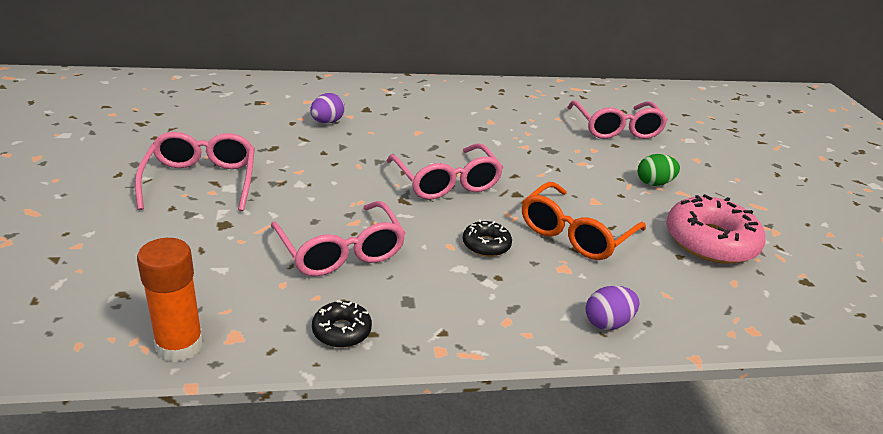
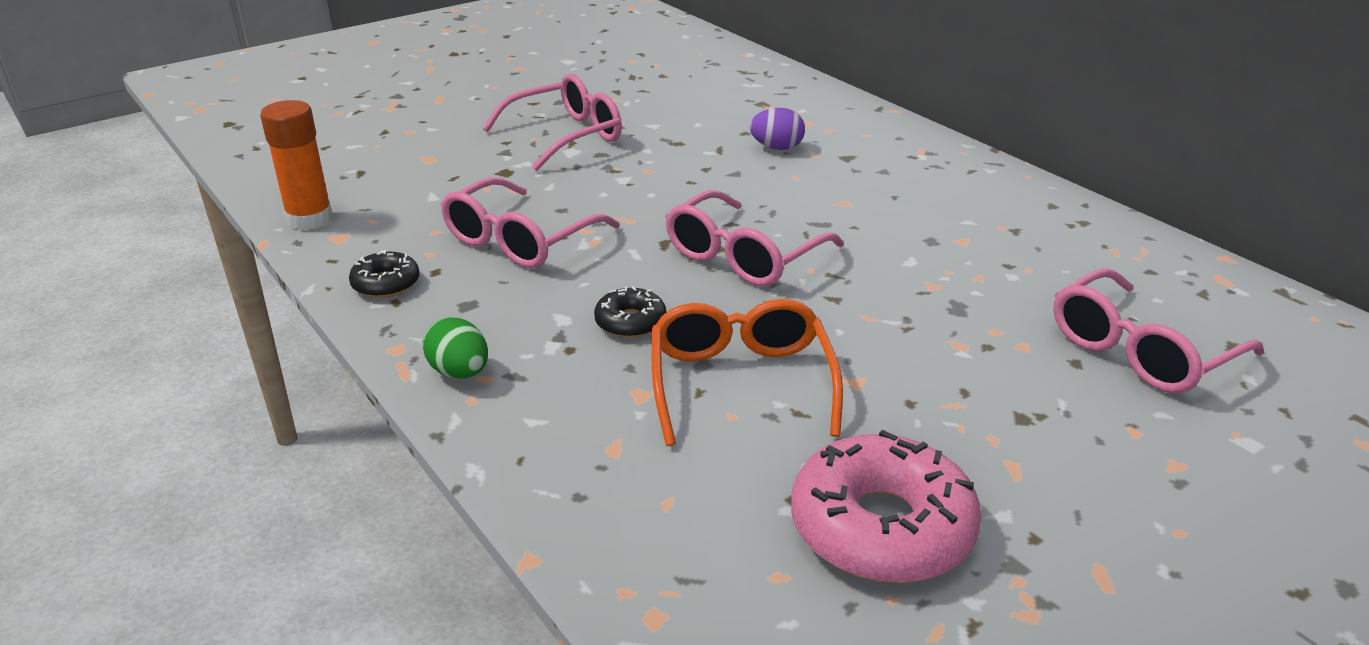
camera: 65 degrees right, 0 degrees up
(576, 233) = (740, 384): orange glasses -> orange glasses turned 75 degrees clockwise
(607, 323) = (546, 458): purple egg -> none
(654, 183) = (1000, 429): green egg -> green egg (460, 372)

